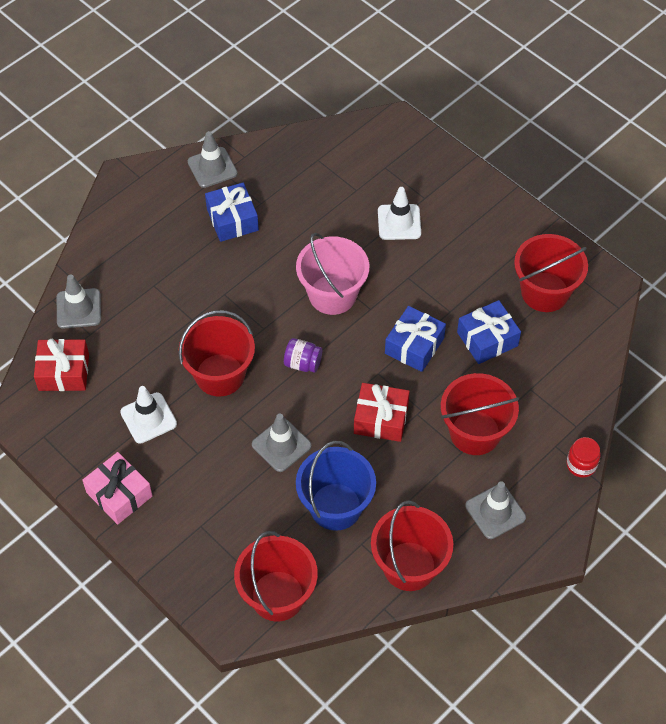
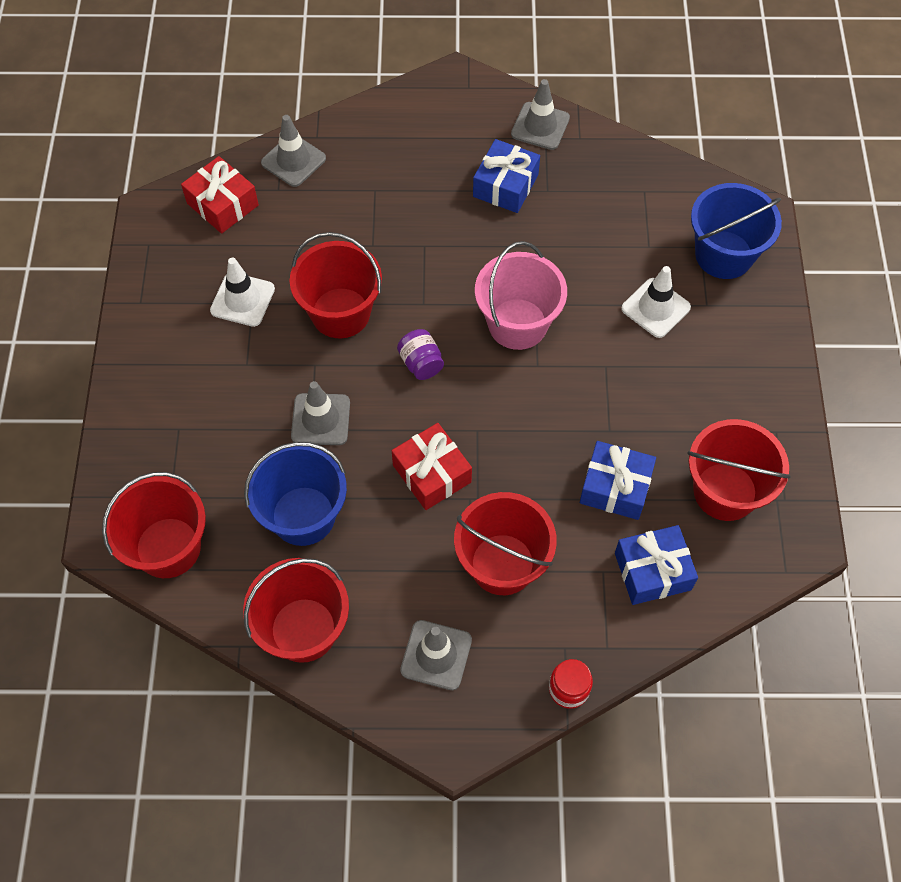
camera: 45 degrees right, 5 degrees up
(119, 494) = (148, 343): pink gift -> none
(403, 162) = (724, 255): none -> blue bucket
(414, 346) = (539, 434): blue gift -> blue gift (652, 571)

